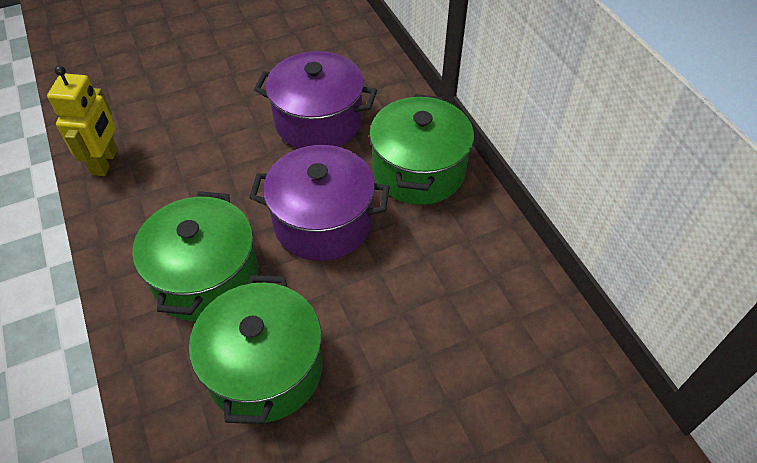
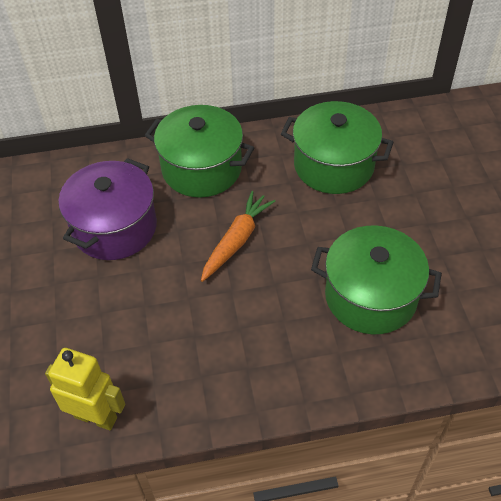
camera: 75 degrees left, 0 degrees up
(206, 277) = (273, 331): green pot -> green pot (334, 165)
(323, 222) = (236, 240): purple pot -> orange carrot

